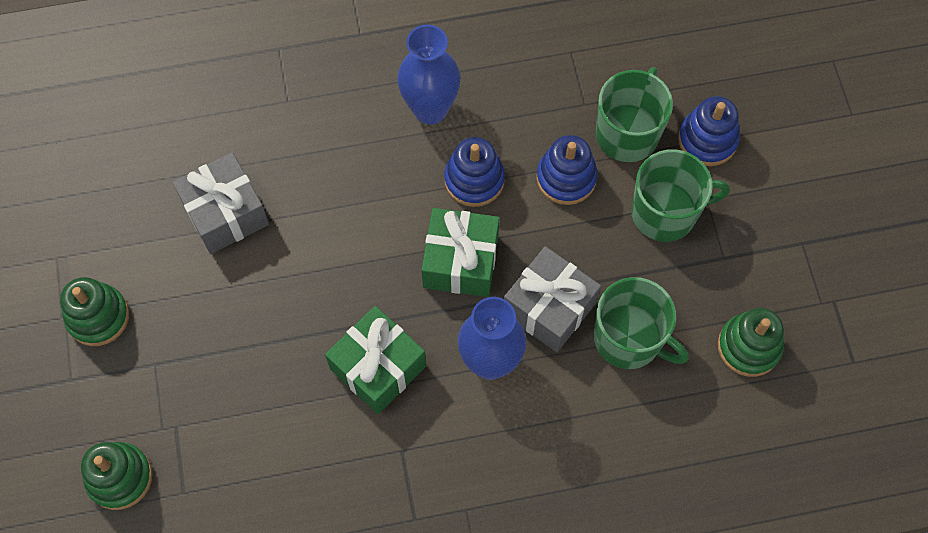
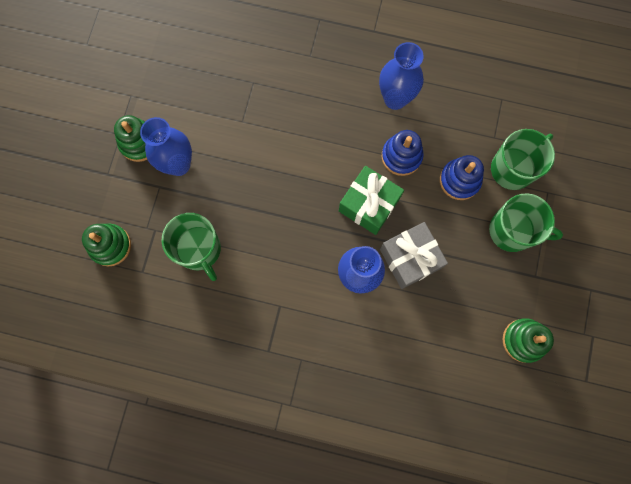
camera: 25 degrees right, 10 degrees up
(169, 322) = (178, 164): none -> blue vase
(225, 213) = (241, 111): grey gift -> none
(378, 367) = (289, 248): green gift -> none
(629, 339) = (450, 301): green mug -> green mug (199, 249)
(707, 140) = (562, 195): blue stacking toy -> none

